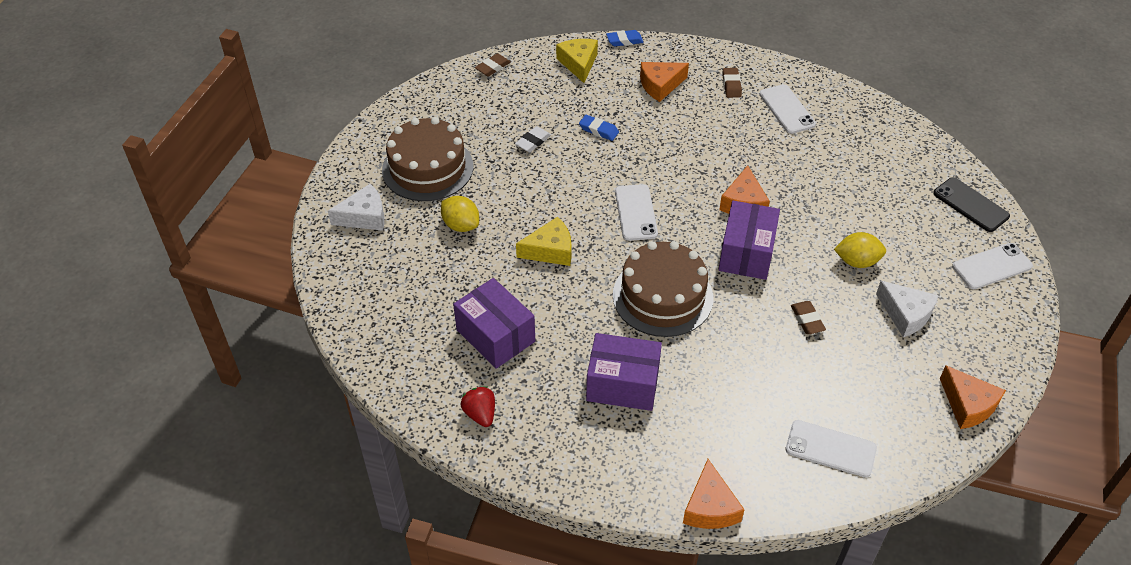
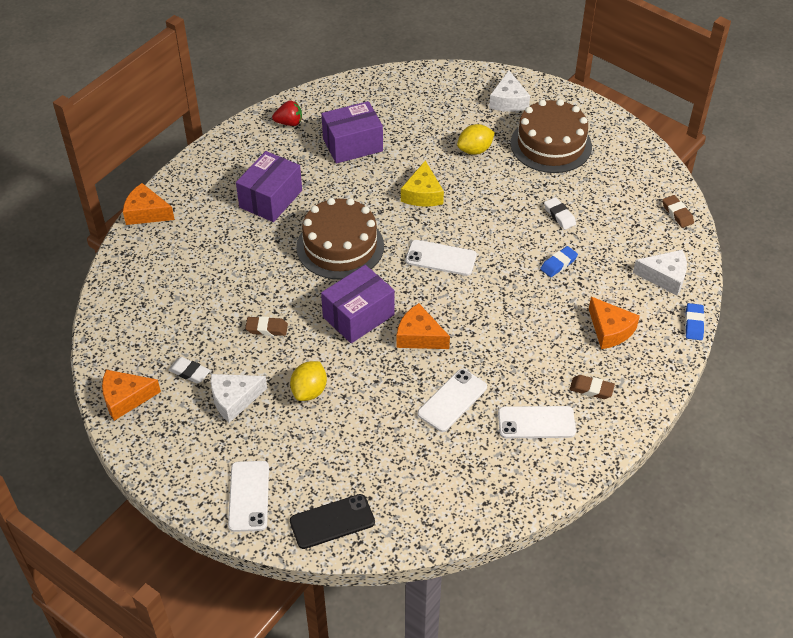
camera: 110 degrees right, 0 degrees up
(578, 64) = (665, 277): yellow cheese -> white cheese
(660, 85) = (610, 330): orange cheese -> orange cheese turned 150 degrees clockwise
(746, 253) = (358, 316): purple box -> purple box turned 75 degrees counterclockwise
(830, 449) = (146, 294): white phone -> white phone (452, 400)
(901, 363) = (189, 372): none -> white eraser

